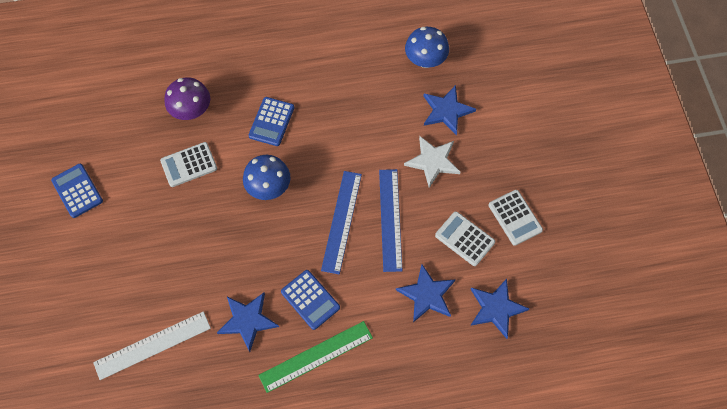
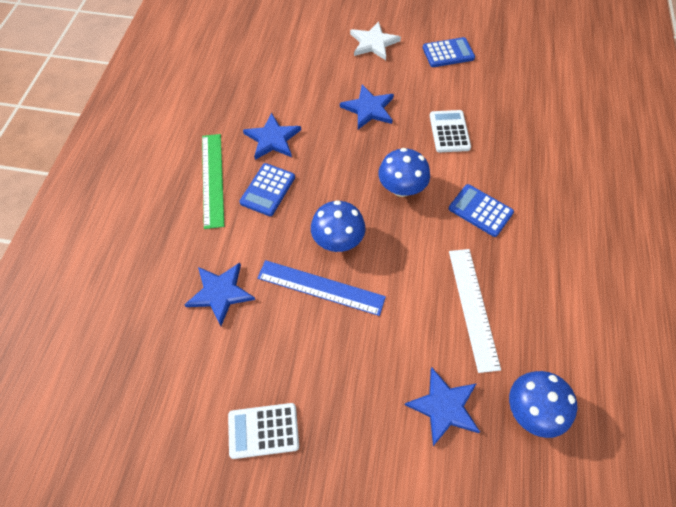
camera: 110 degrees right, 5 degrees down
(152, 345) = (284, 74): white ruler -> white ruler (473, 307)
(191, 110) = (512, 146): purple mushroom -> none
(310, 299) = (268, 190): blue calculator -> blue calculator turned 45 degrees counterclockwise
(341, 221) = (338, 240): blue ruler -> blue mushroom
(433, 161) = (376, 360): white star -> white star (373, 43)
(464, 239) = (263, 357): white calculator -> none
(496, 308) = (169, 358): blue star -> blue star (368, 109)

